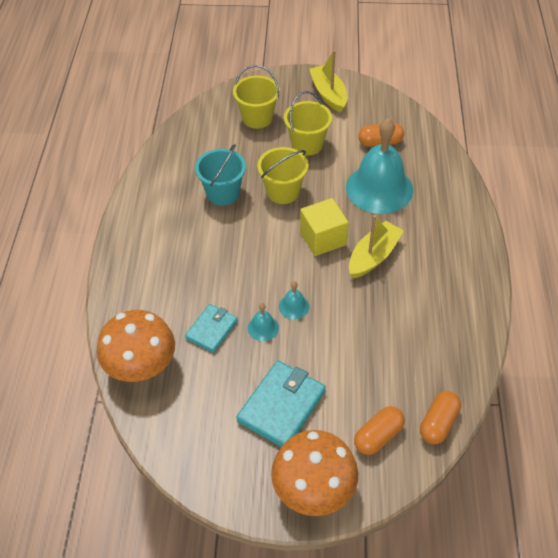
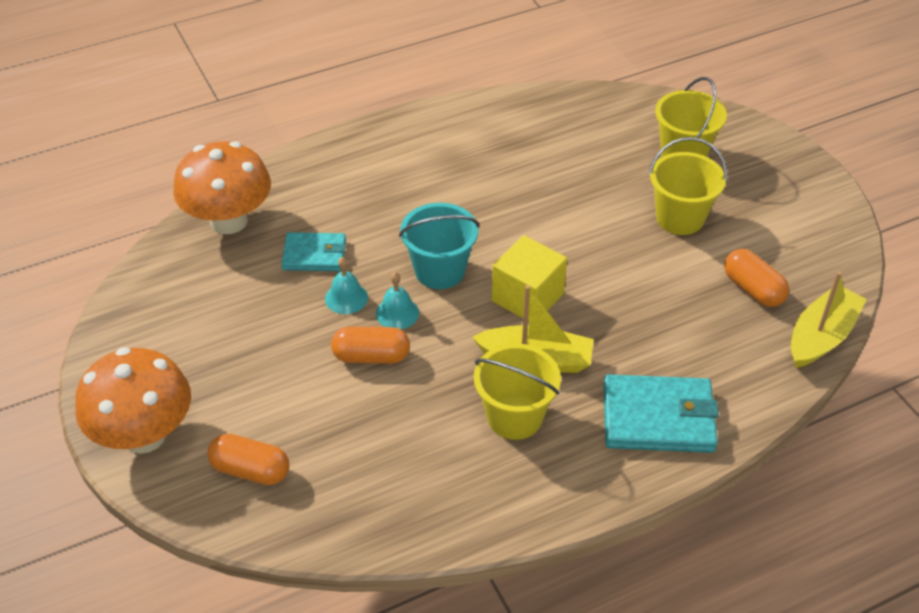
camera: 60 degrees right, 5 degrees down
(223, 193) = (528, 177): turquoise bucket -> turquoise bucket (440, 270)
(281, 406) = (244, 360): turquoise wallet -> turquoise wallet (658, 418)
(283, 192) = (576, 228): yellow bucket -> yellow bucket (514, 417)
(328, 94) = (795, 201): yellow boat -> yellow boat (821, 337)
(379, 188) = (664, 320): turquoise bell -> none
(438, 423) = (304, 528): orange capsule -> orange capsule (371, 356)

